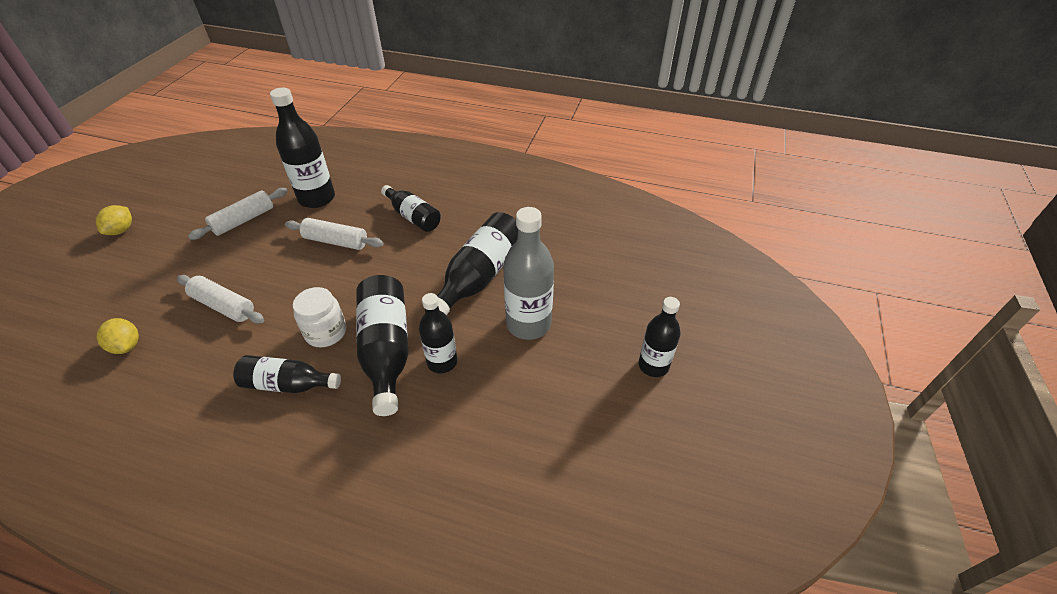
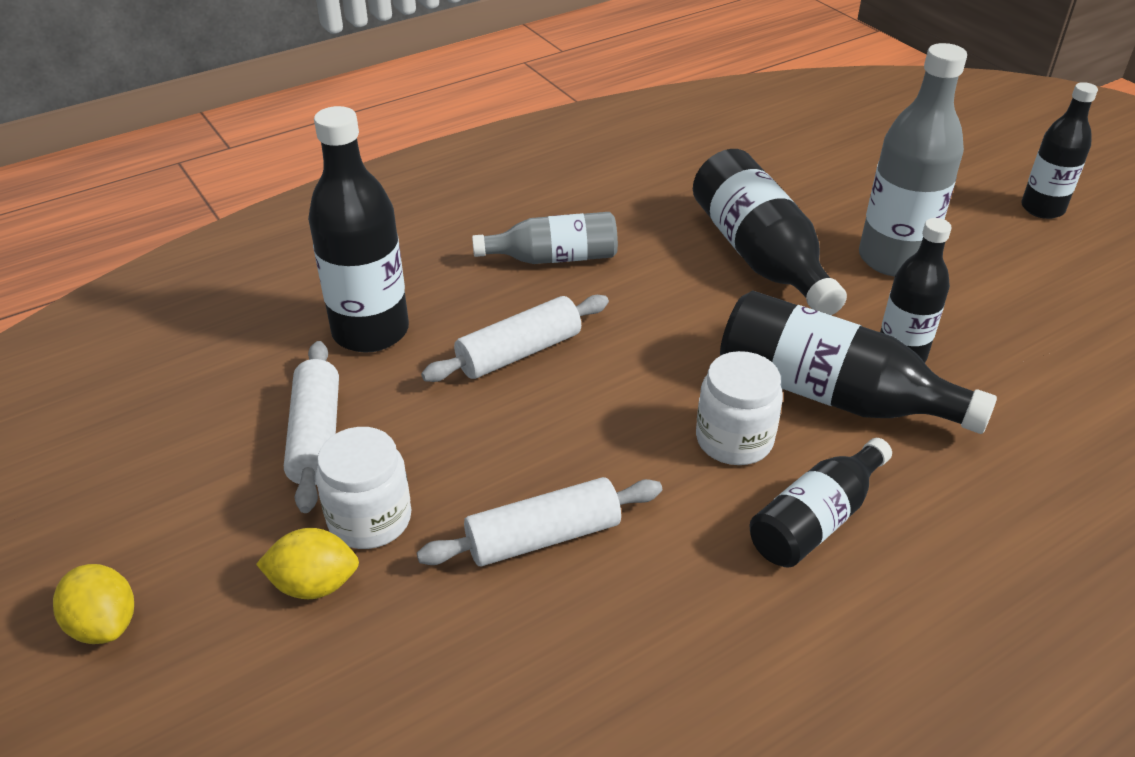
camera: 50 degrees left, 5 degrees down
(127, 346) = (518, 708): yellow lemon -> yellow lemon (314, 584)
(206, 257) = (370, 519): none -> white jar
(413, 217) = (554, 258): black bottle -> grey bottle

